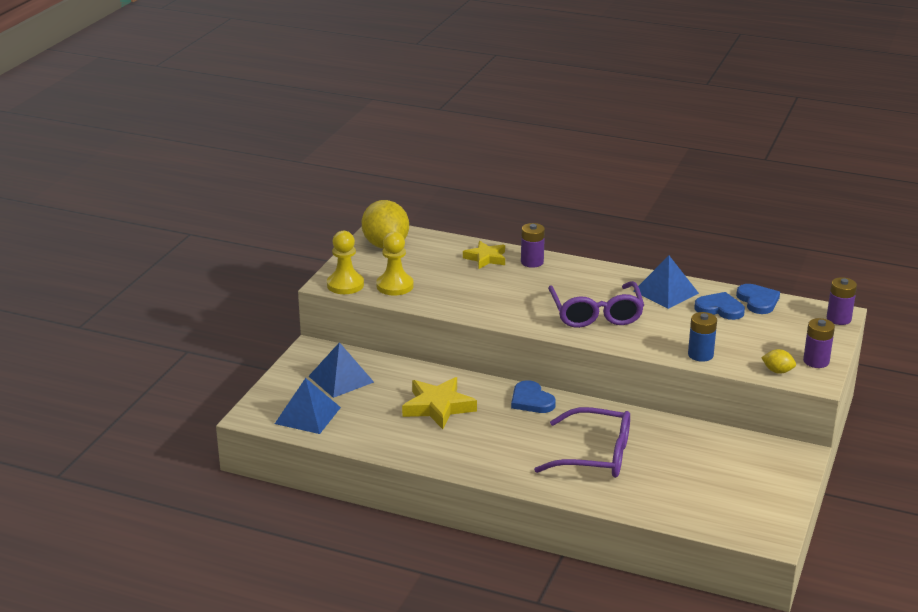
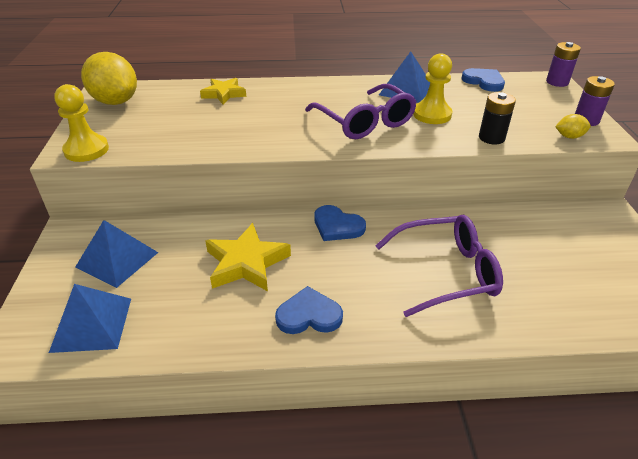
camera: 25 degrees left, 10 degrees up
(395, 286) = (144, 139): yellow pawn -> yellow pawn (432, 114)
(532, 262) = (269, 89): purple battery -> none
(700, 355) = (491, 138): blue battery -> black battery
(720, 309) = (462, 94): blue heart -> blue heart (309, 315)

